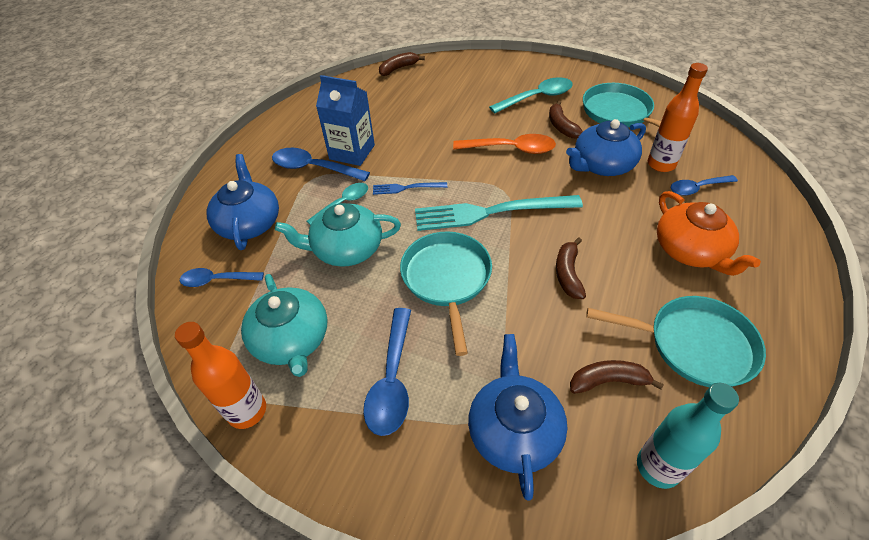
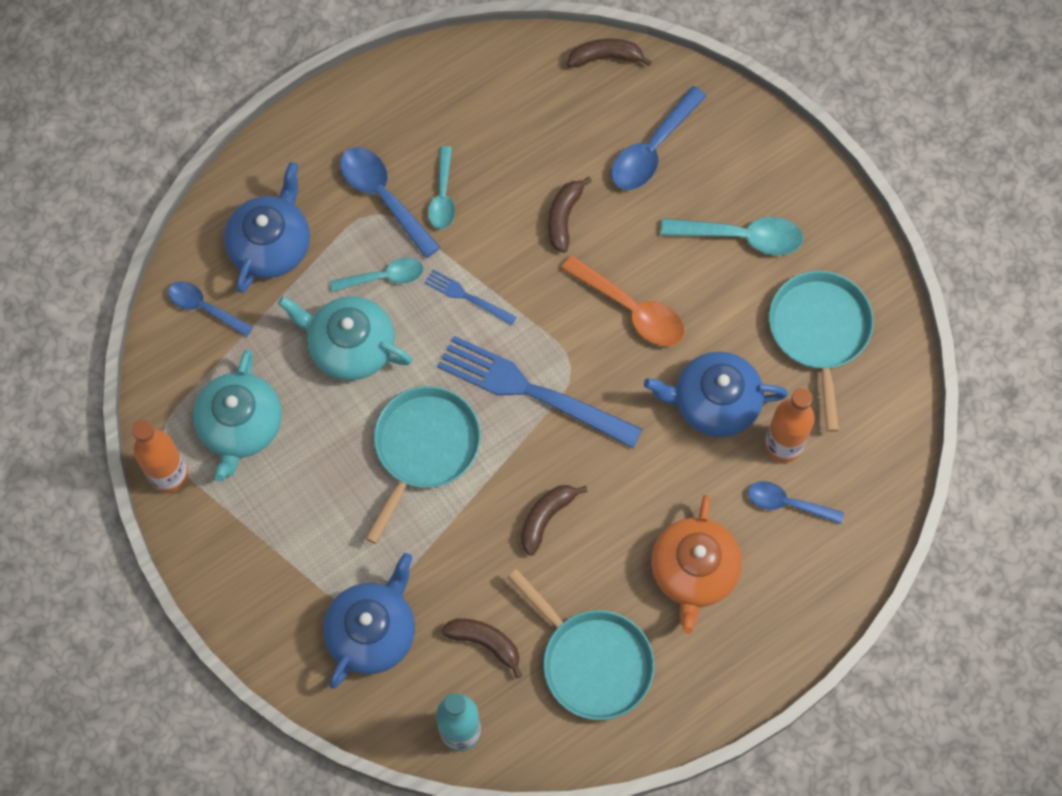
camera: 30 degrees right, 20 degrees up
(352, 152) = (443, 196): blue carton -> turquoise spoon
(392, 380) = (303, 523): blue spoon -> blue spoon (652, 149)
(490, 212) = (531, 391): turquoise fork -> blue fork
(561, 126) = (725, 309): brown banana -> brown banana (564, 217)

